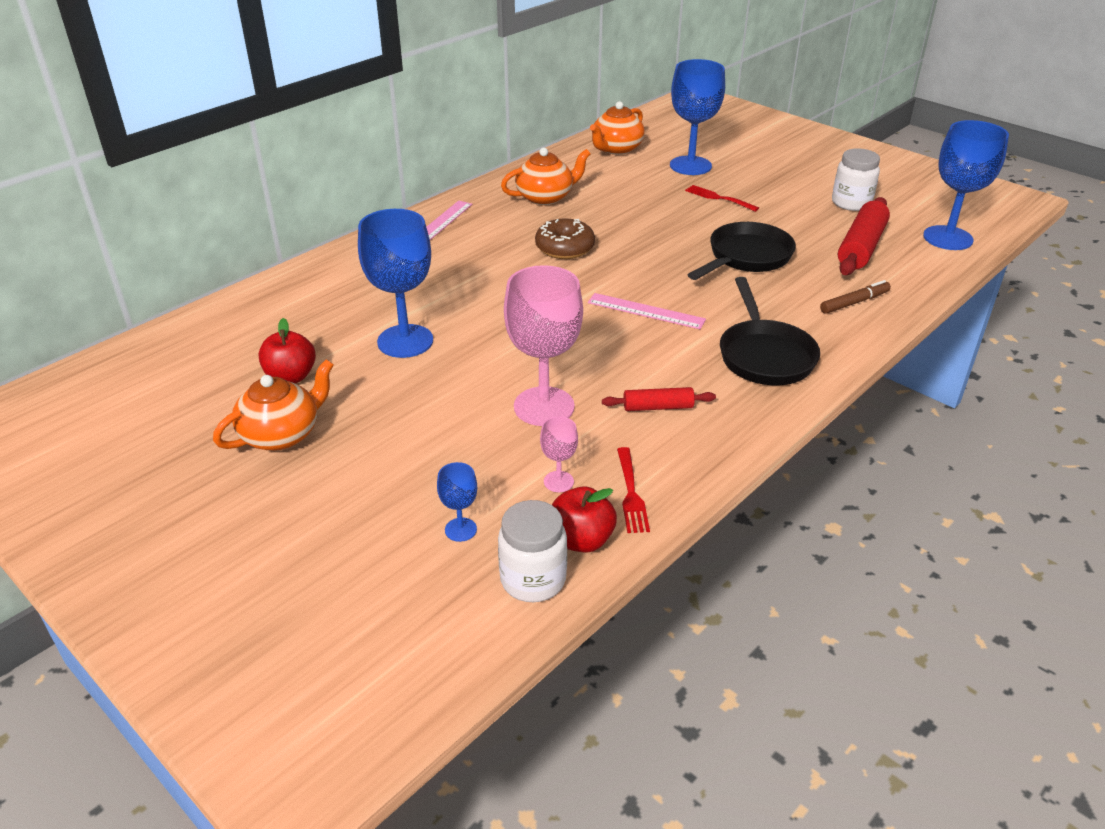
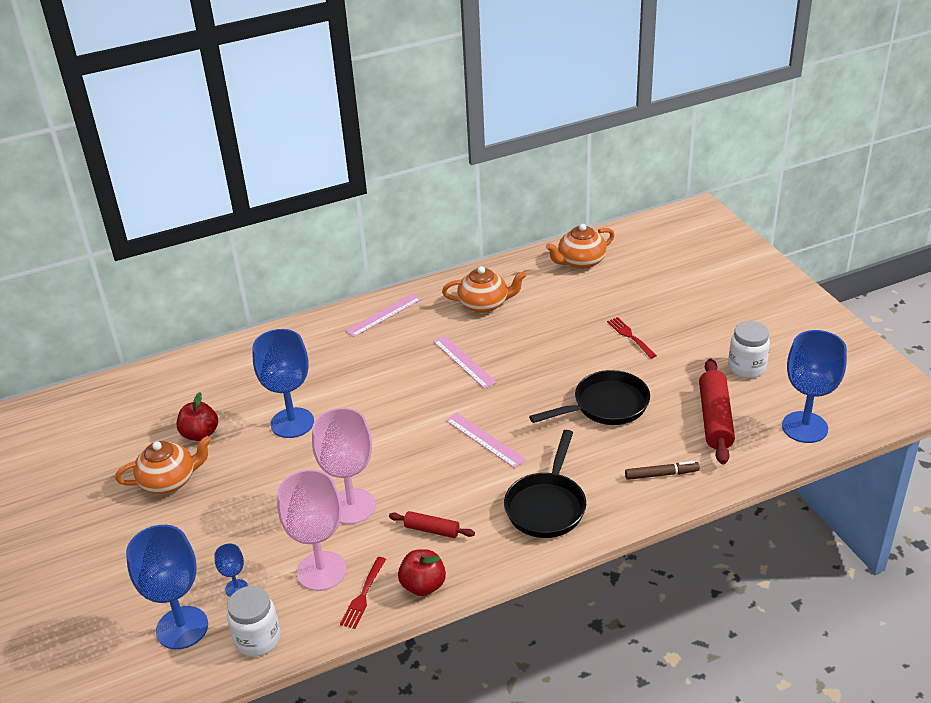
camera: 25 degrees right, 0 degrees up
(558, 481) = (321, 571): pink goblet -> pink goblet, size x2.20
(564, 248) = (464, 362): brown donut -> pink ruler
(581, 540) = (306, 620): red apple -> red apple (423, 585)
(690, 166) = (632, 294): blue goblet -> blue goblet (182, 628)
(861, 247) = (715, 419): red rolling pin -> red rolling pin turned 45 degrees counterclockwise

